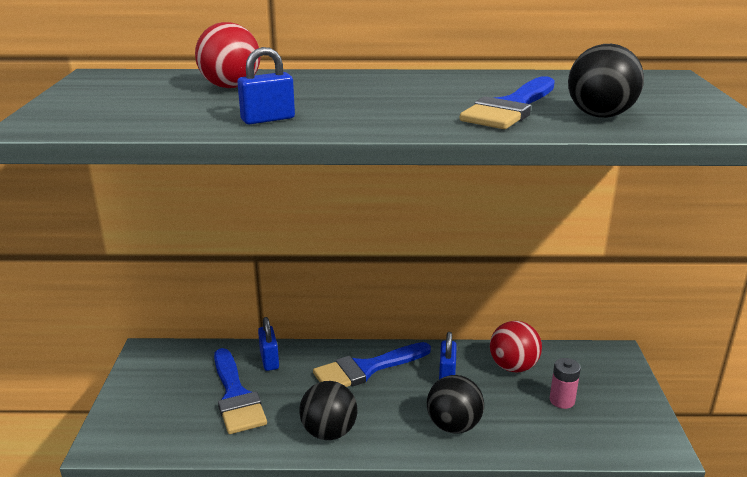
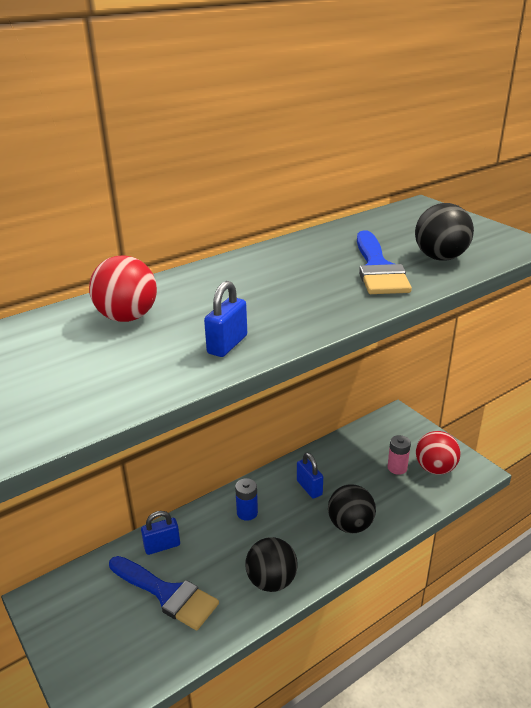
camera: 35 degrees left, 5 degrees up
(269, 360) = (162, 546): blue padlock -> blue padlock turned 60 degrees counterclockwise
(366, 369) = (247, 513): blue brush -> blue battery
(513, 367) = (345, 457): red ball -> red ball (435, 468)

